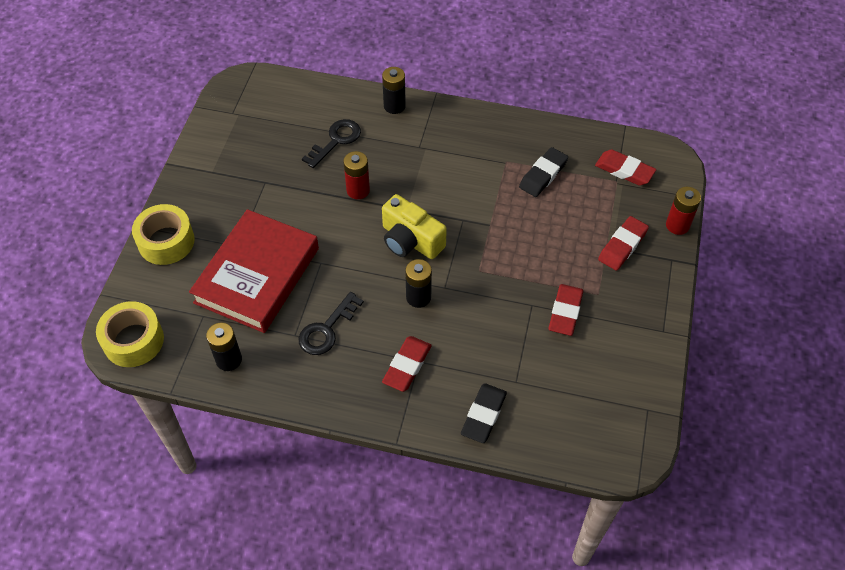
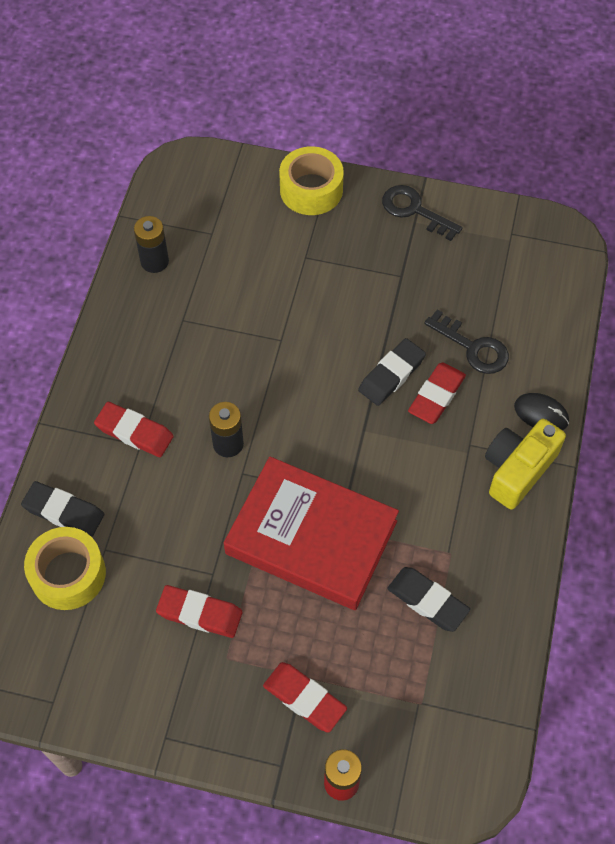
camera: 90 degrees right, 5 degrees up
(133, 340) = (183, 177): yellow tape -> yellow tape (68, 574)
(257, 275) = (263, 278): red book -> red book (311, 537)
(326, 329) = (188, 350): black key -> black key (414, 210)
(358, 190) = (391, 375): red battery -> black eraser
(394, 106) = (541, 414): black battery -> black mouse
(410, 240) = (313, 435): yellow camera -> yellow camera (517, 470)
(624, 170) = (441, 717): red eraser -> red eraser (436, 396)

